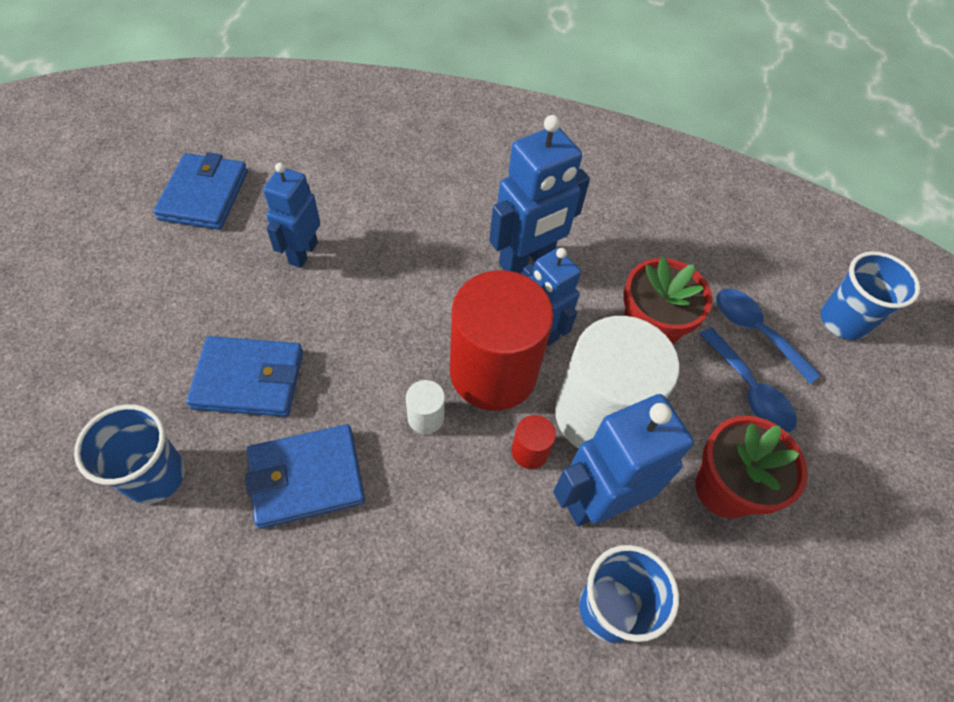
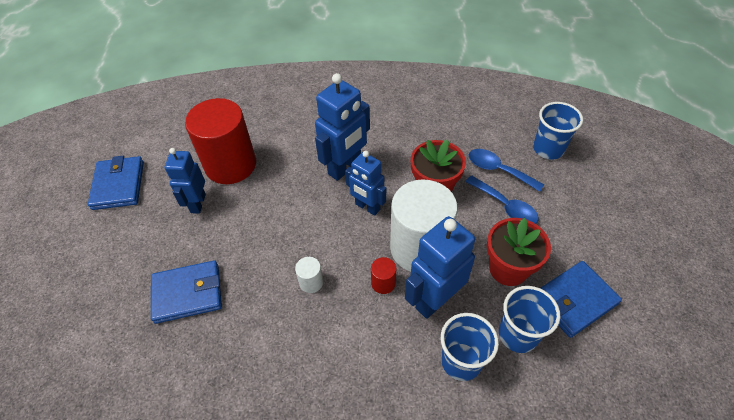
camera: 10 degrees left, 5 degrees down
(155, 476) = (144, 373): blue cup -> blue cup (518, 334)
(306, 477) = (246, 343): blue wallet -> blue wallet (574, 300)
(493, 372) = (345, 242): red cylinder -> red cylinder (230, 165)

